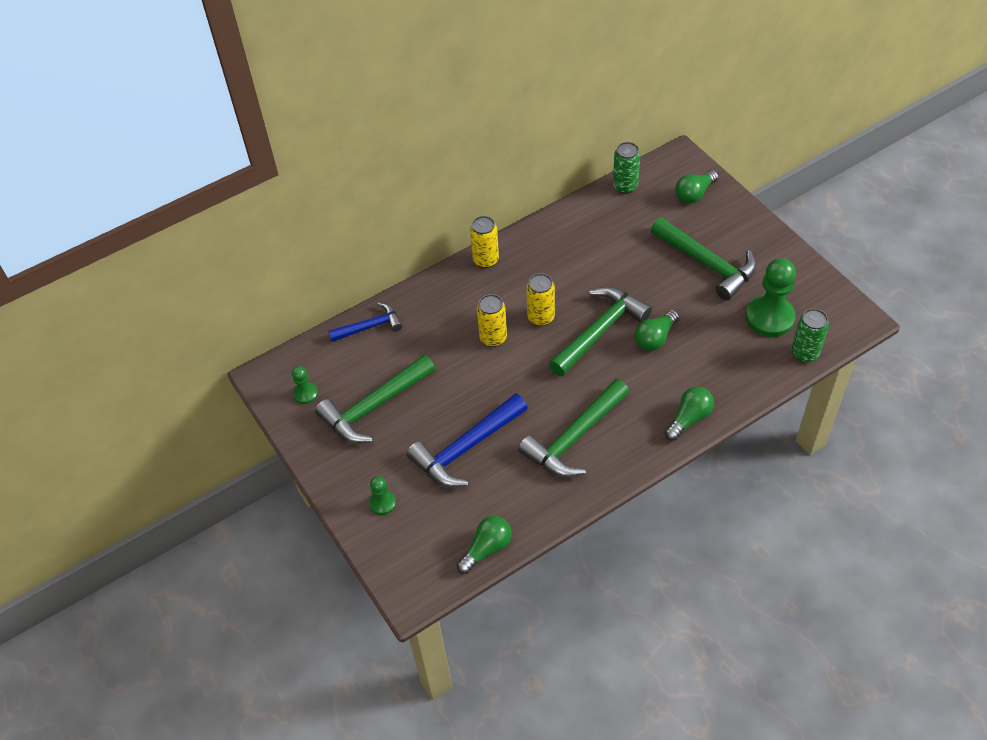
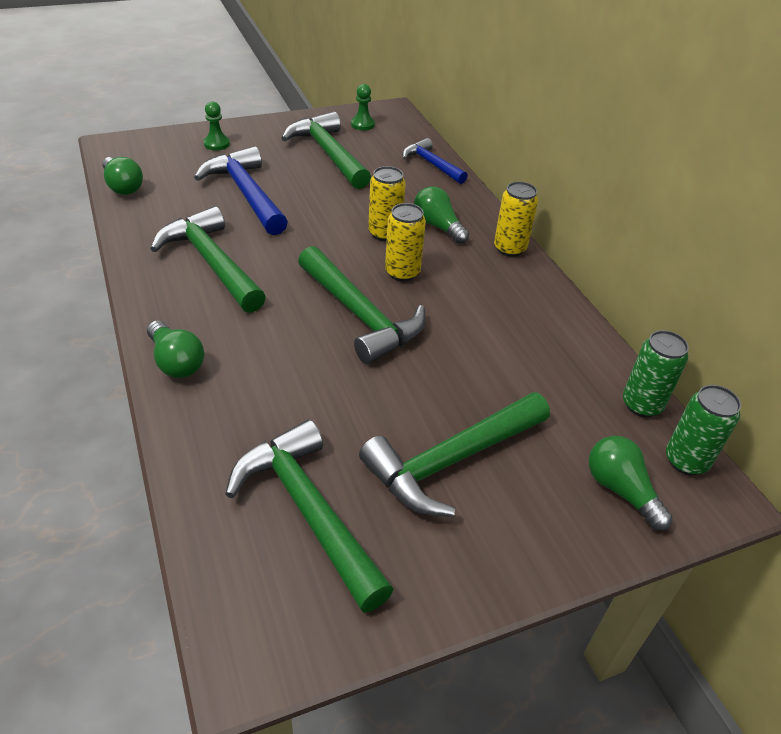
camera: 95 degrees right, 10 degrees down
(370, 326) = (431, 164): blue hammer -> blue hammer turned 150 degrees clockwise
(655, 338) = (326, 363): green light bulb -> green light bulb (438, 226)
(769, 317) = (308, 510): green pawn -> green hammer
(805, 353) = (213, 536): green can -> green can (686, 461)

